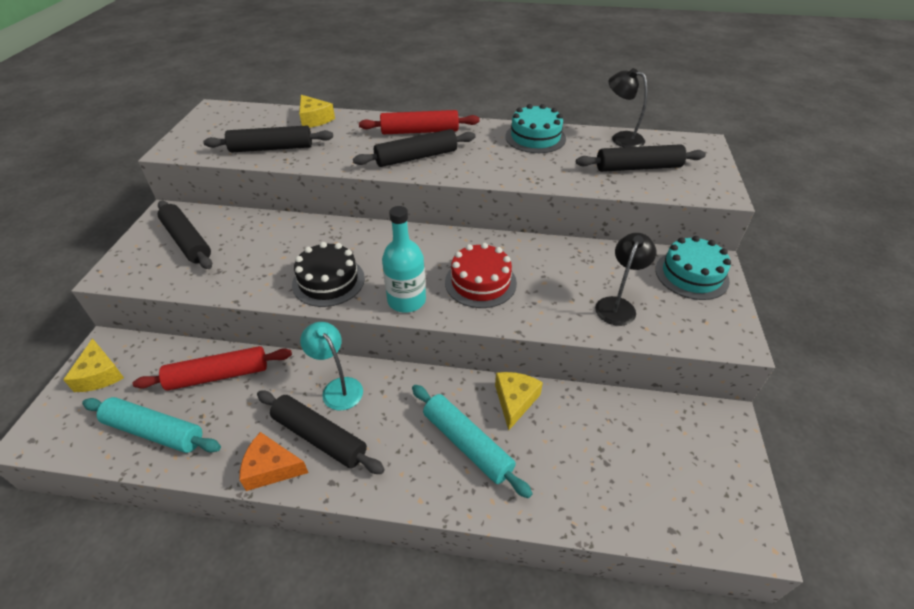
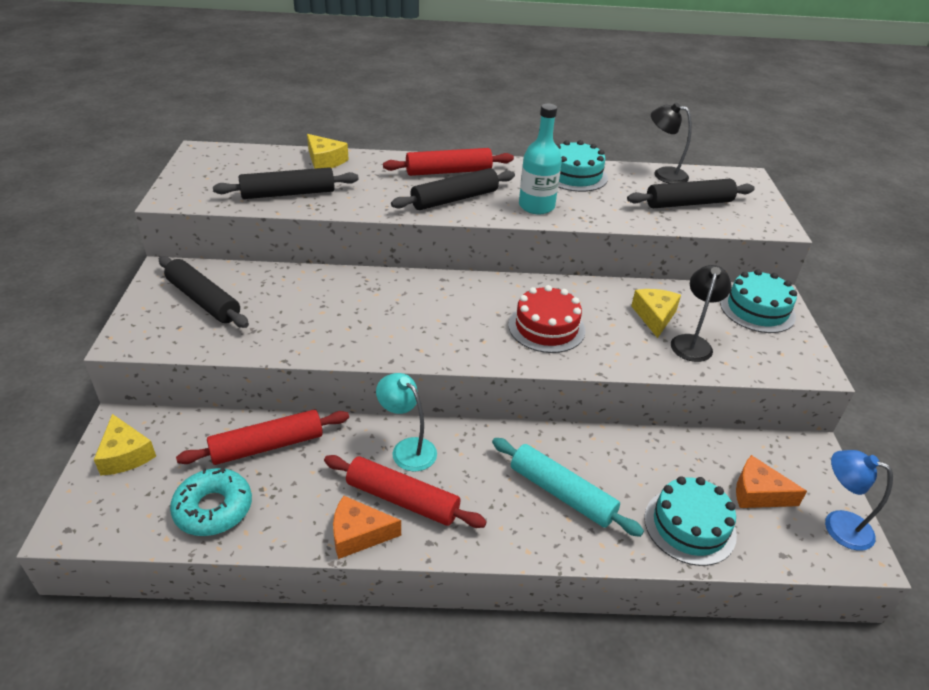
camera: 10 degrees left, 5 degrees down
(155, 431) = (213, 508): turquoise rolling pin -> turquoise donut
(319, 437) = (402, 499): black rolling pin -> red rolling pin
(328, 281) = (382, 334): black cake -> none
(406, 300) = (474, 349): turquoise bottle -> turquoise bottle (536, 206)
(515, 401) = (600, 448): yellow cheese -> yellow cheese (654, 316)
(583, 489) = (689, 526): none -> turquoise cake
(660, 460) = (758, 493): none -> orange cheese
(736, 503) = (838, 525): none -> blue lamp

